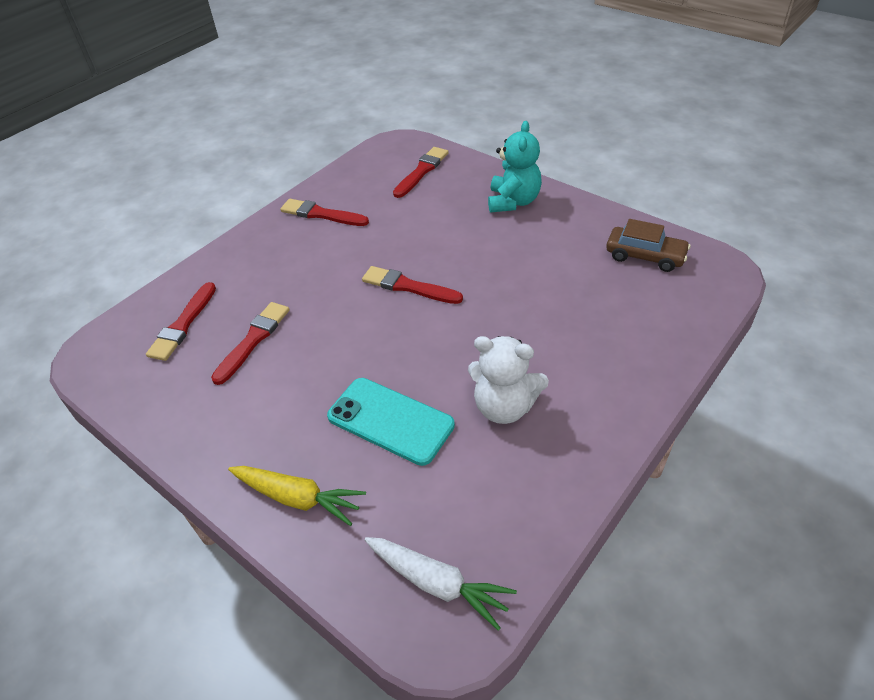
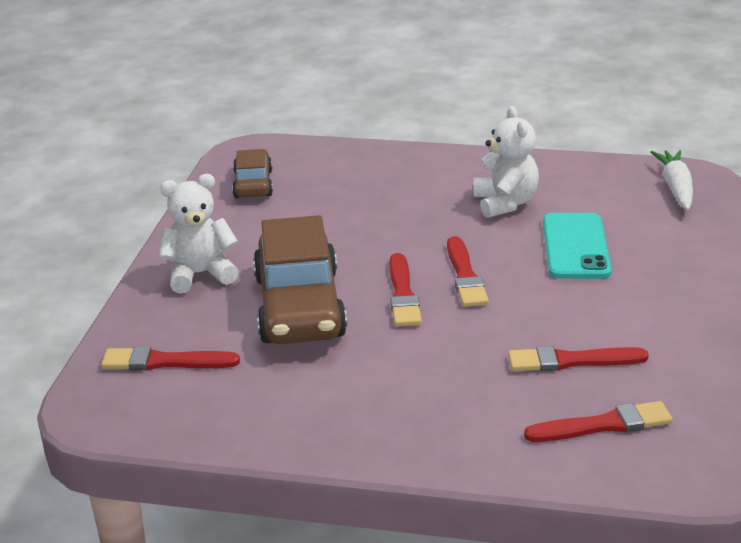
camera: 120 degrees left, 15 degrees down
(297, 498) = (692, 261): yellow carrot -> none
(321, 214) = (317, 410): red brush -> red brush (465, 276)
(435, 234) = (300, 307): none -> brown car
(513, 202) = (200, 274): turquoise teddy bear -> white teddy bear

